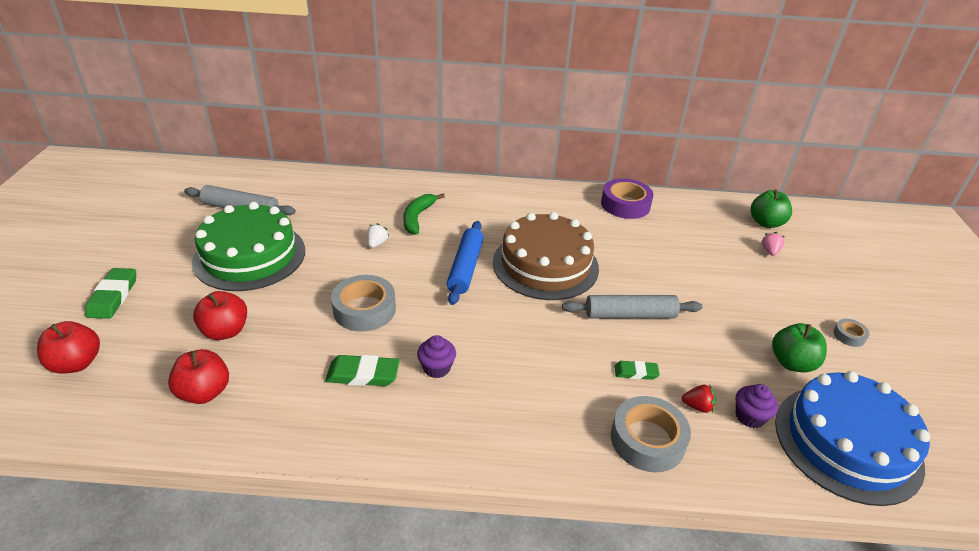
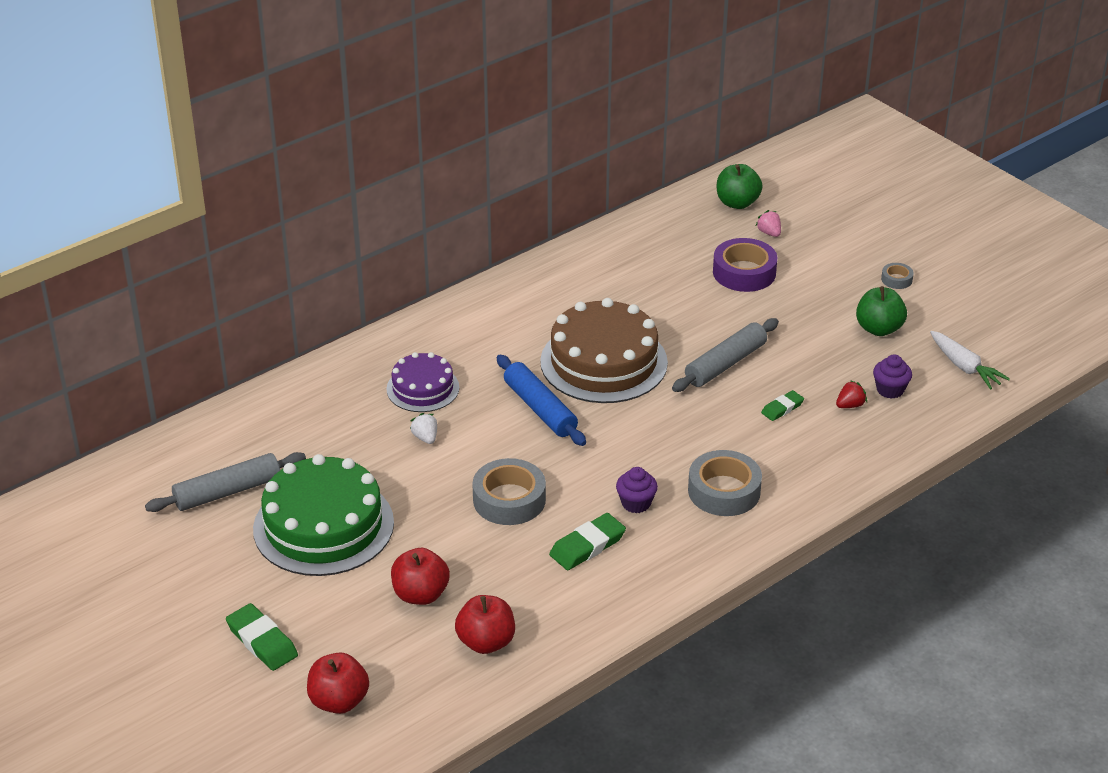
camera: 40 degrees left, 0 degrees up
(417, 217) = (423, 388): green banana -> purple cake
(625, 204) = (596, 255): purple tape -> purple tape (744, 272)
(647, 440) = (843, 451): grey tape -> grey tape (724, 491)
(847, 443) = (964, 367): blue cake -> white carrot

